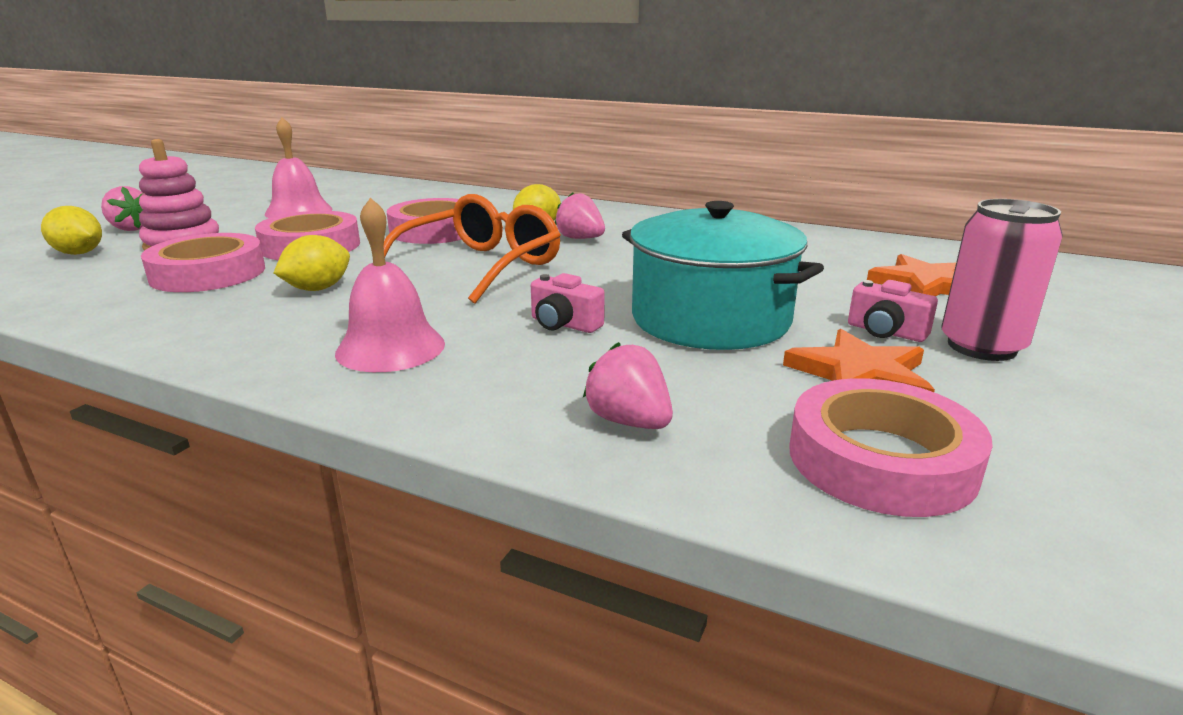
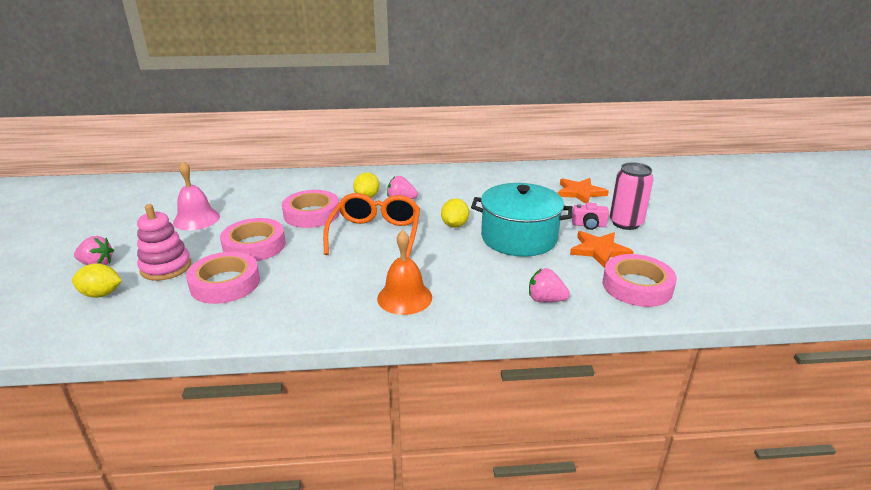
camera: 30 degrees left, 5 degrees up
(318, 289) = (311, 274): yellow lemon -> yellow lemon (454, 225)
(390, 348) = (404, 297): pink bell -> orange bell
(564, 324) = (463, 260): pink camera -> none

